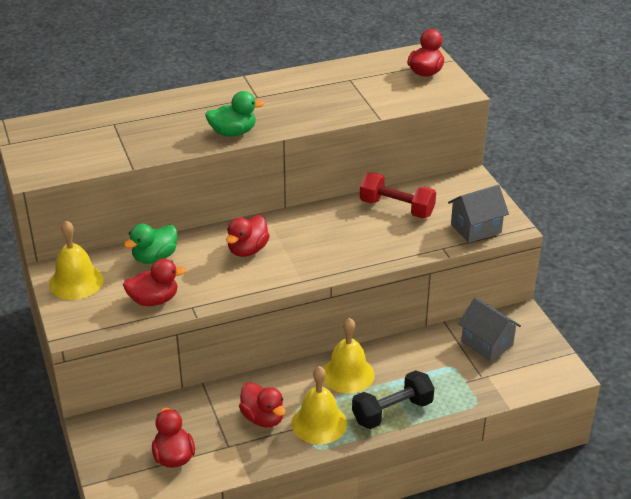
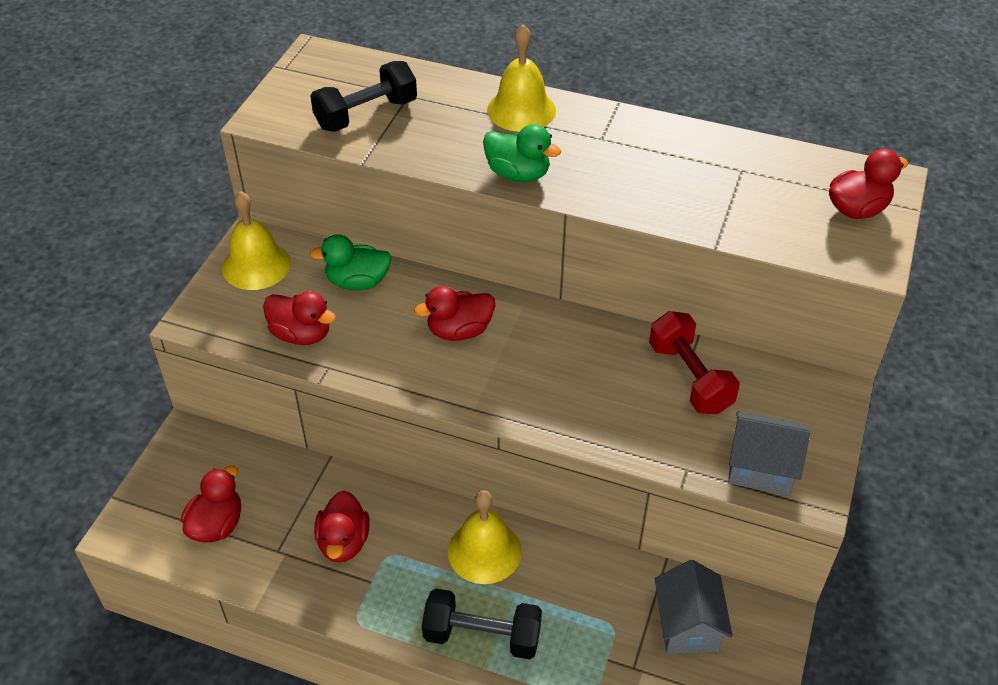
camera: 40 degrees right, 10 degrees up
(100, 144) = (366, 114): none -> black dumbbell
(319, 423) = (391, 591): yellow bell -> yellow bell (521, 110)

